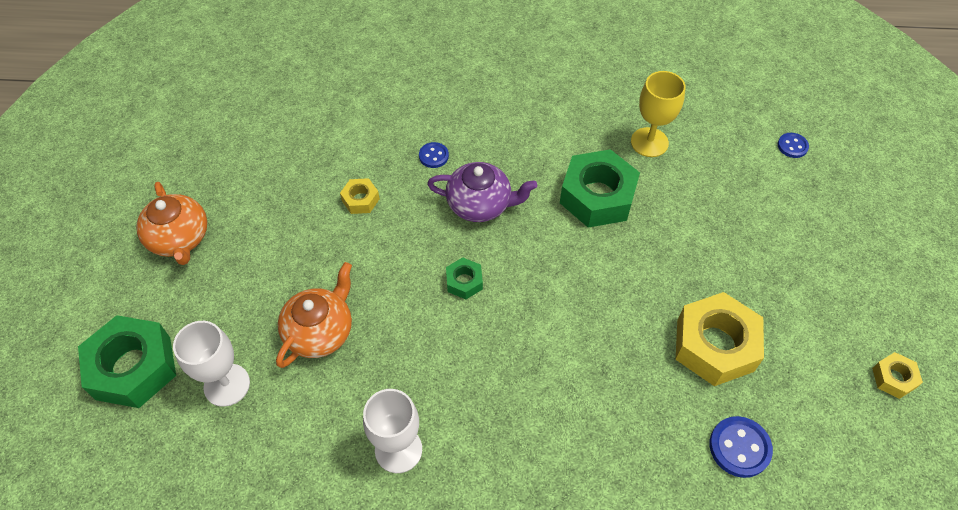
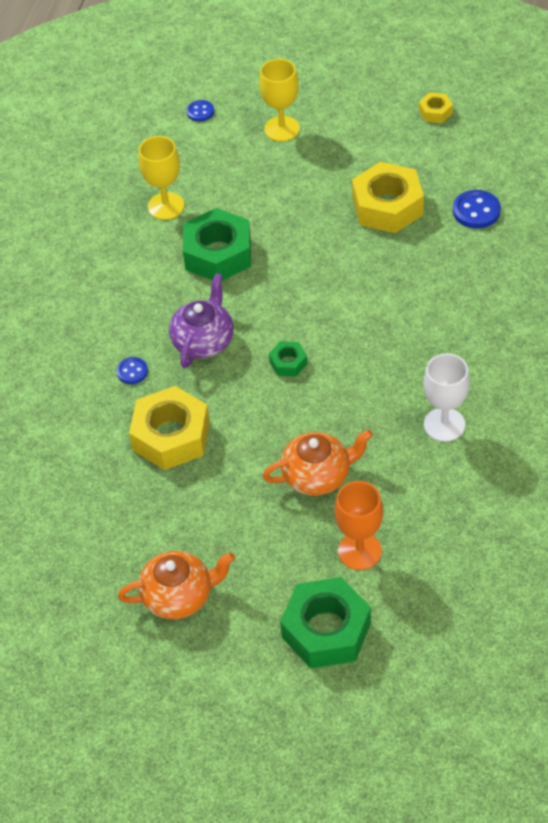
camera: 75 degrees left, 5 degrees down
(227, 385) = (359, 551): white goblet -> orange goblet
(320, 331) = (318, 476): orange teapot -> orange teapot turned 120 degrees clockwise
(360, 200) = (171, 436): yellow nut -> yellow nut, size x2.09
(797, 222) = (282, 129): none -> yellow goblet

